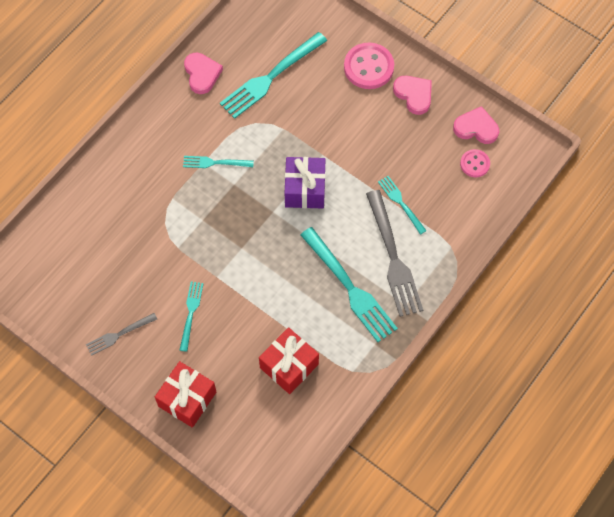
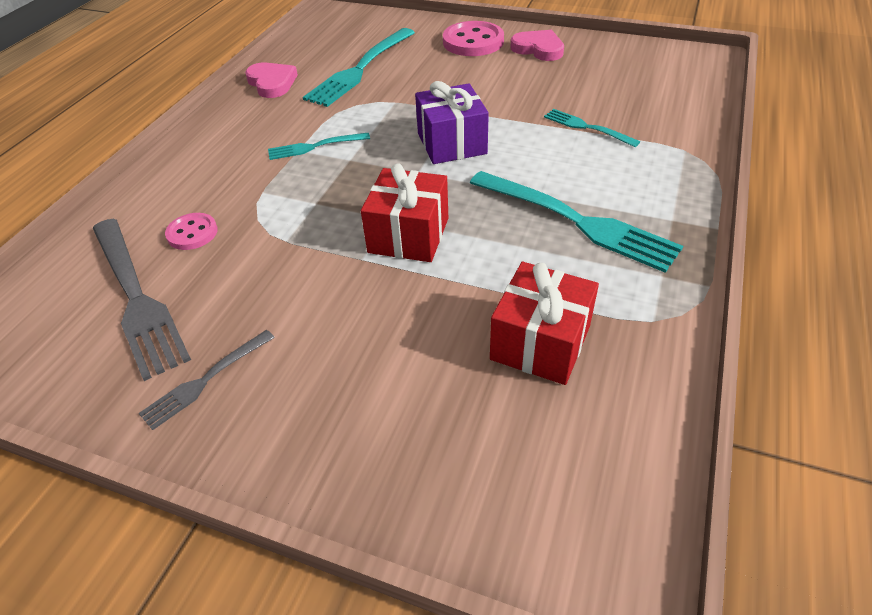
camera: 15 degrees left, 20 degrees down
(187, 399) = (370, 451): red gift -> red gift (408, 235)
(191, 313) = (333, 315): turquoise fork -> none
(393, 257) = (616, 176): grey fork -> grey fork (136, 297)
(475, 164) = (651, 80): pink button -> pink button (192, 233)
(476, 128) = (628, 56): pink heart -> none

